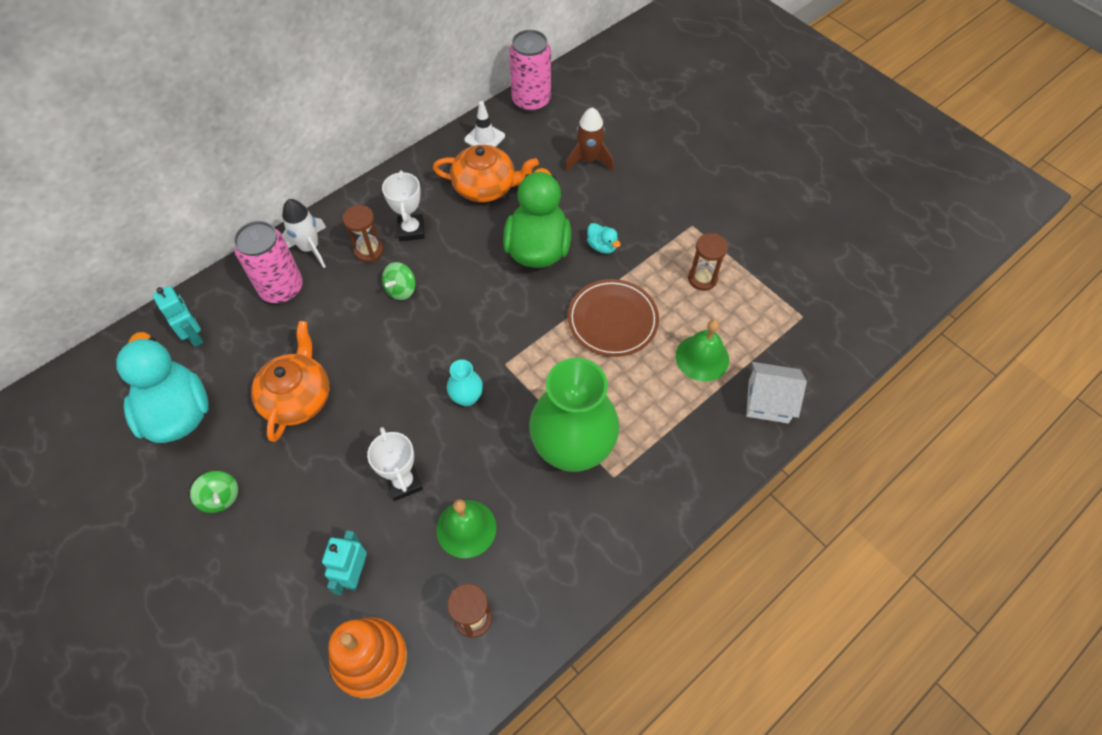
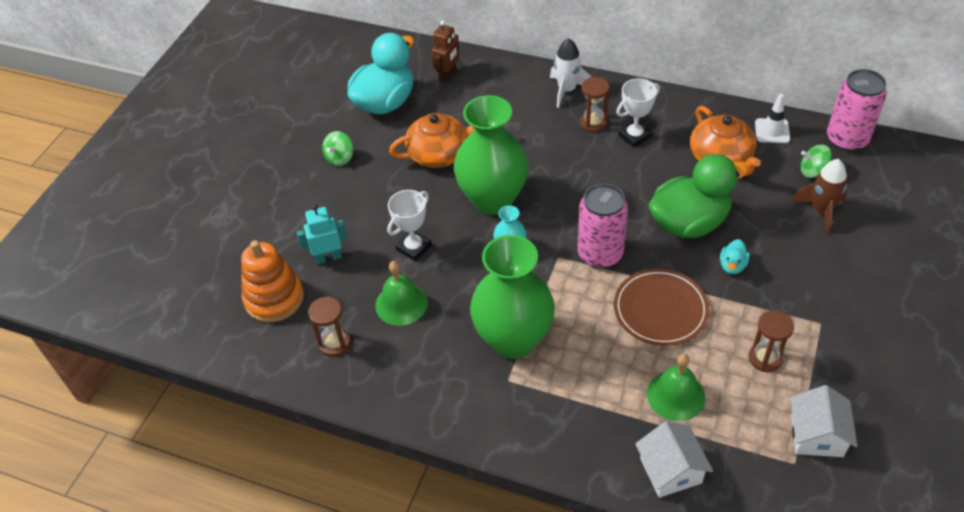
camera: 65 degrees right, 10 degrees down
(194, 335) = (448, 75): turquoise robot -> brown robot
(282, 288) = (520, 96): pink can -> pink can (600, 254)
(396, 381) = (493, 200): none -> green vase
(401, 289) = (574, 160): green spinning top -> green spinning top (813, 171)
(786, 288) = (816, 435): none -> white house

